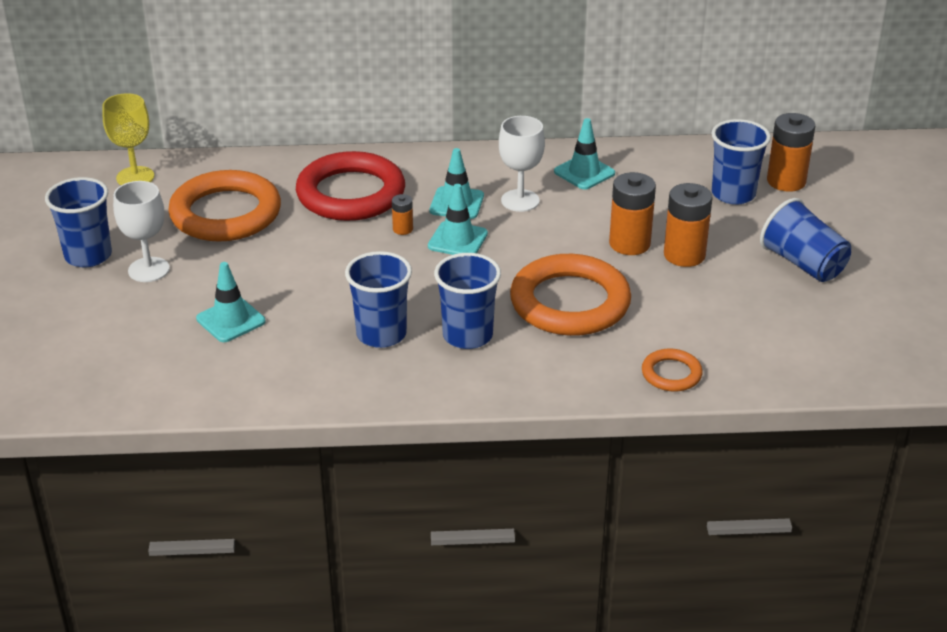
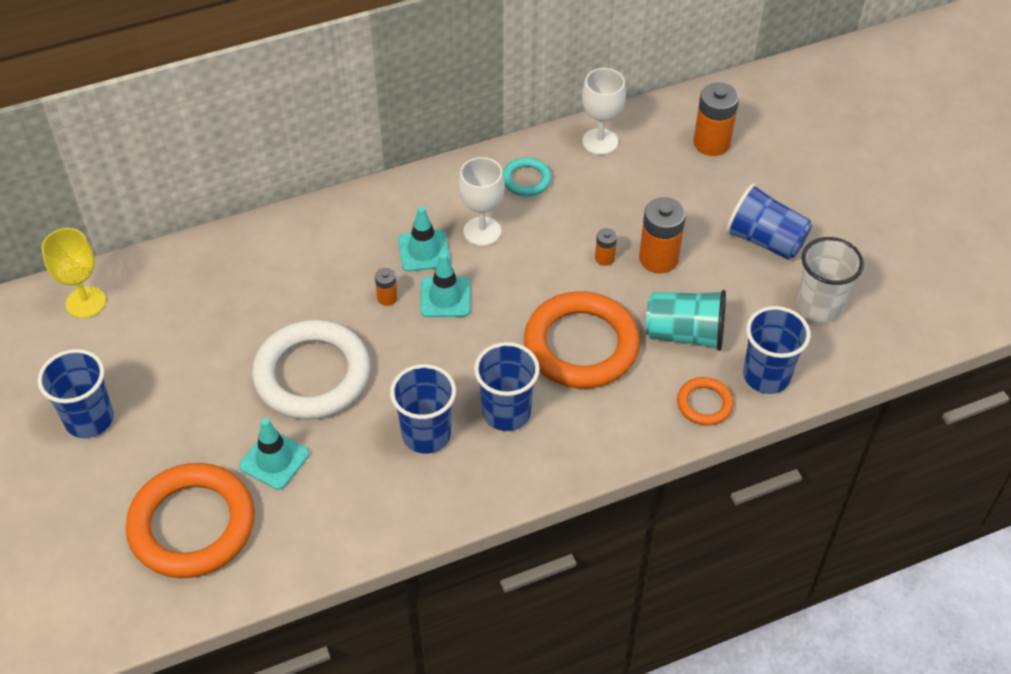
camera: 20 degrees left, 15 degrees up
(148, 270) = (161, 420): white goblet -> white goblet (600, 142)
(226, 213) = (203, 325): orange ring -> orange ring (192, 525)
(301, 268) = (312, 375): none -> white ring
(351, 194) = (316, 266): red ring -> none
(584, 172) = (526, 180): turquoise traffic cone -> turquoise ring
(629, 244) = (604, 258): orange battery -> orange battery, size x0.50
(680, 316) = (684, 334): none -> turquoise cup
(733, 194) = (671, 171): blue cup -> blue cup (766, 376)
(834, 325) = (819, 306): none -> white cup

